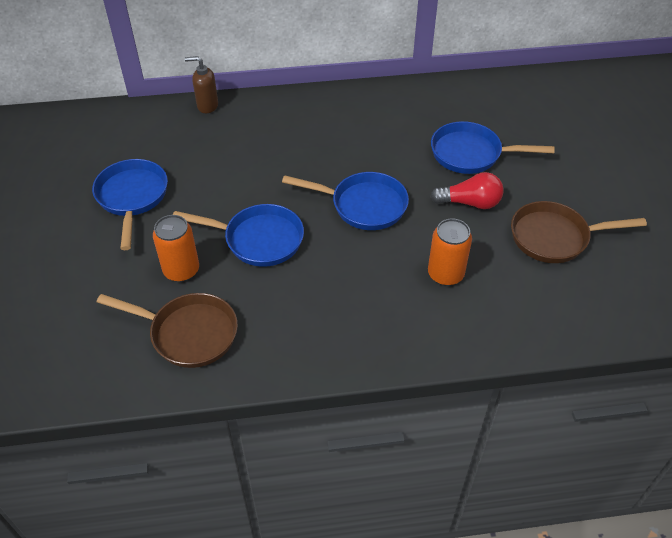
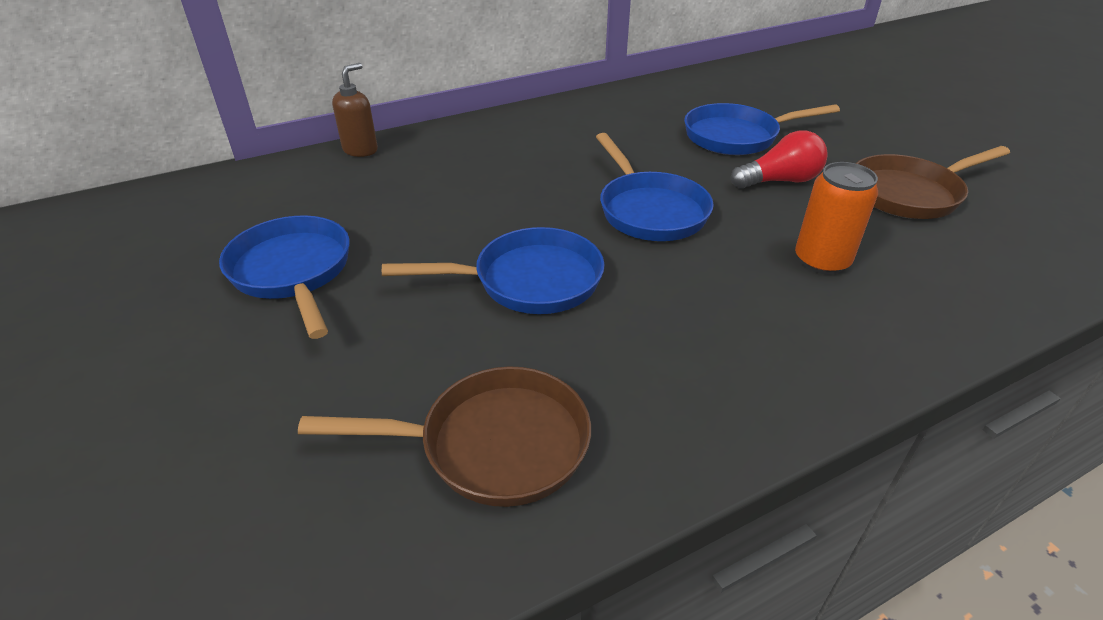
camera: 20 degrees left, 10 degrees down
(181, 270) = (427, 351): orange can -> none
(207, 106) = (360, 150): brown soap dispenser -> brown soap dispenser turned 135 degrees clockwise
(363, 205) = (649, 210): blue pan -> blue pan turned 75 degrees clockwise

